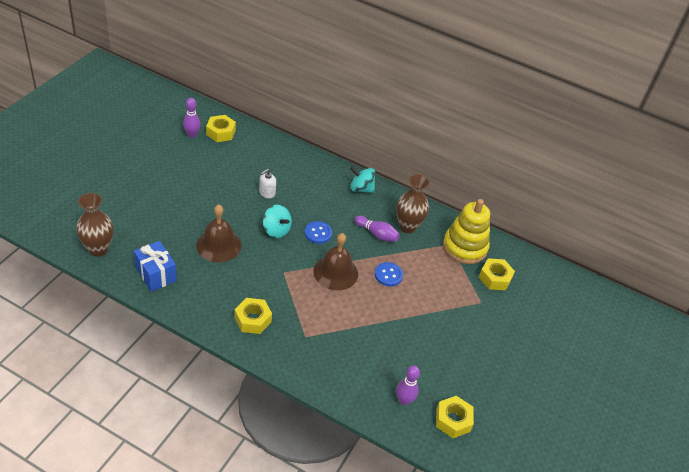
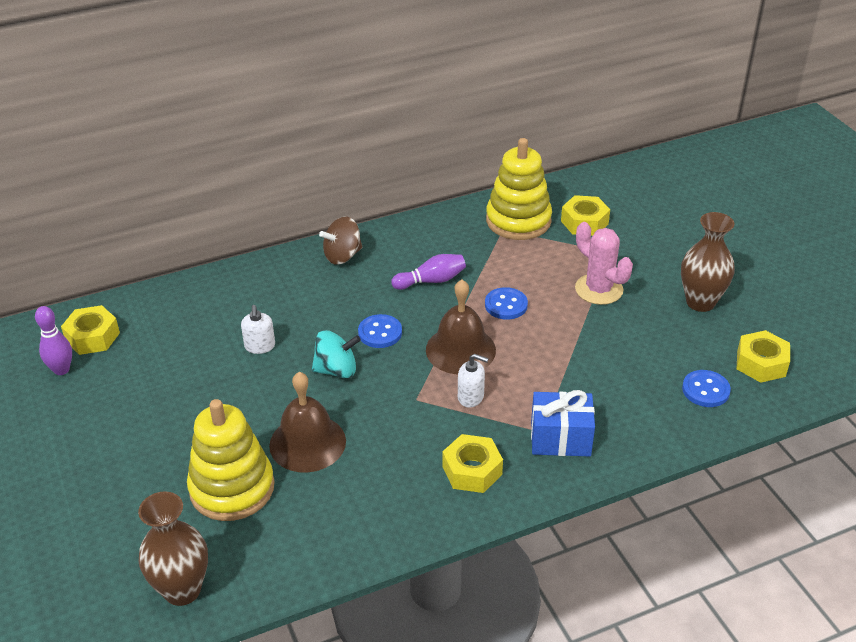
camera: 45 degrees left, 5 degrees down
(156, 274) = (298, 540): blue gift -> blue gift (560, 438)
(169, 233) = (232, 488): none -> yellow stacking toy
(304, 294) = (471, 397): none -> white soap dispenser
(361, 189) = (342, 256): turquoise spinning top -> brown spinning top
(404, 400) = (705, 390): purple bowling pin -> blue button
(407, 226) = (443, 249): brown vase -> brown vase (700, 302)
(442, 311) = (599, 289): none -> pink cactus

